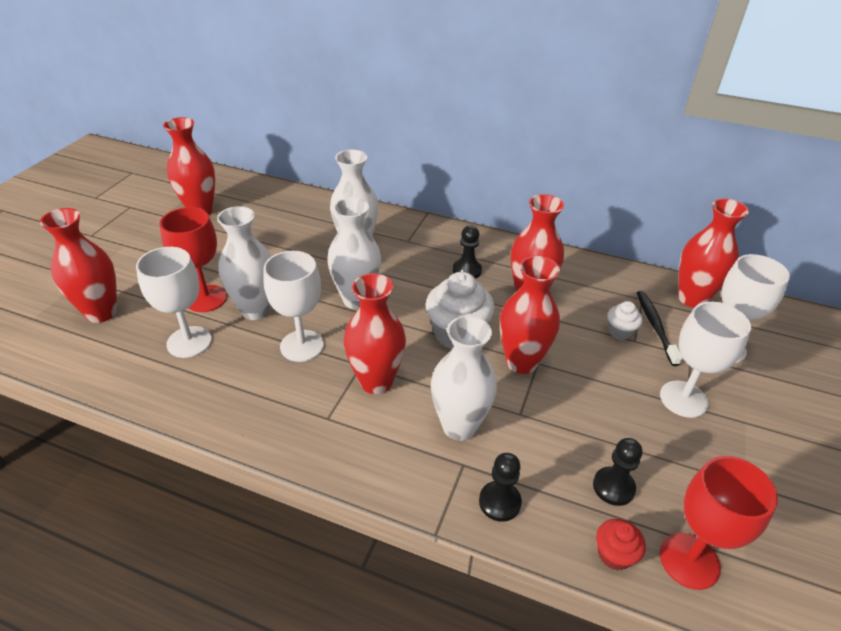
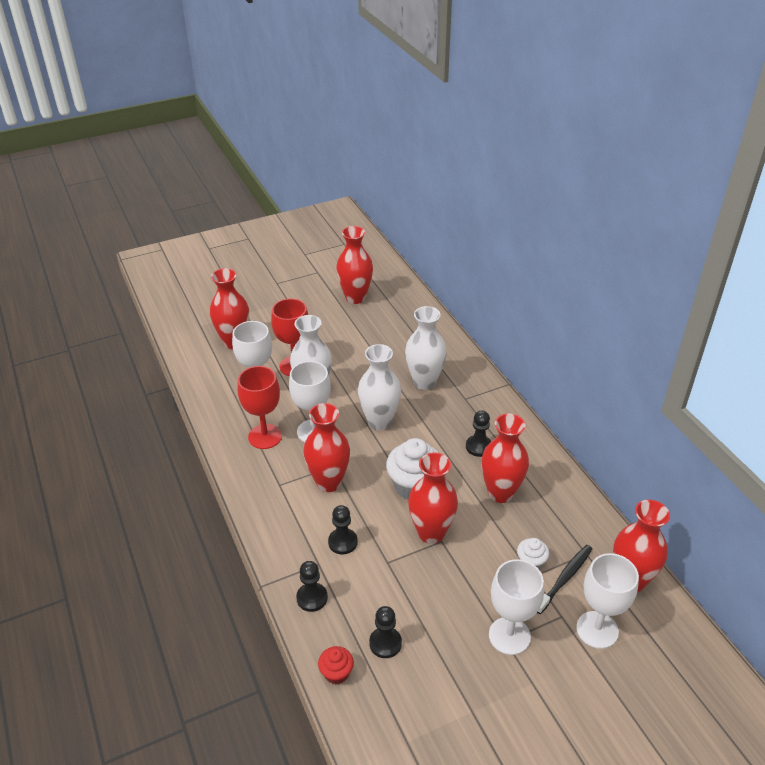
camera: 45 degrees right, 0 degrees up
(459, 426) = (342, 542): white vase -> black pawn
(689, 560) = (373, 712): red goblet -> red goblet (265, 436)

